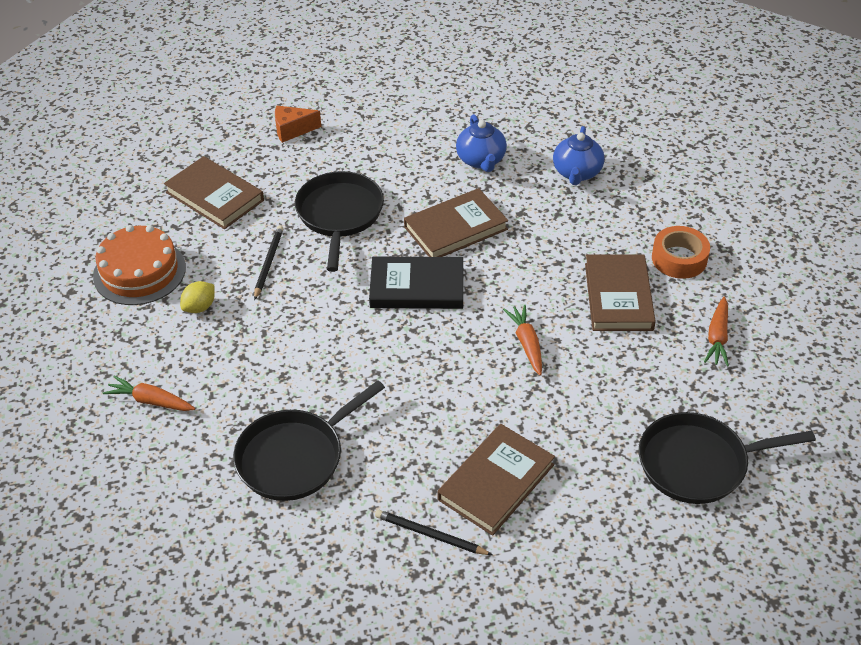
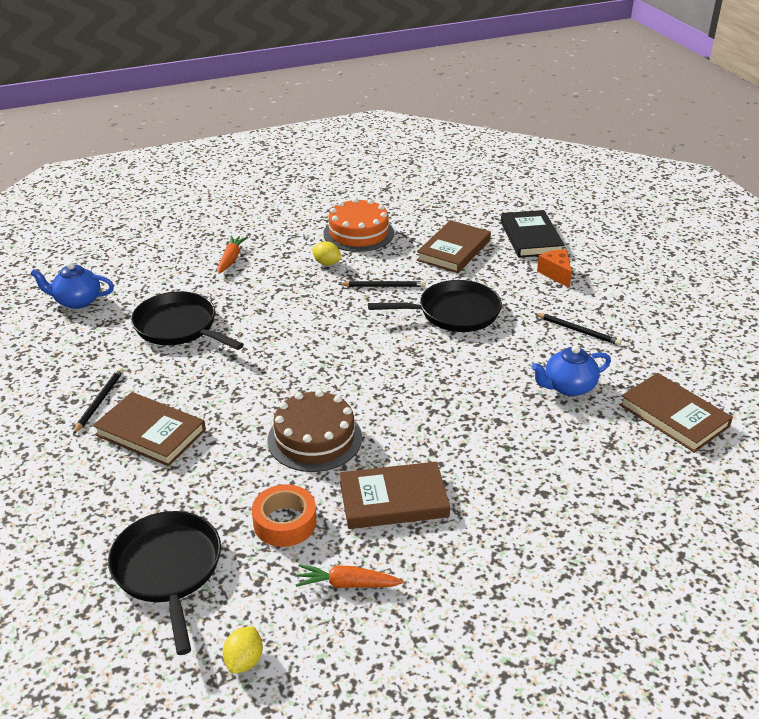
camera: 80 degrees right, 10 degrees down
(396, 136) = (578, 330): none -> black pencil
(417, 287) = (374, 365): black book -> black book (530, 237)
(455, 228) = (460, 380): brown book -> brown book (674, 416)
(526, 344) = (314, 438): orange carrot -> brown cake
(577, 173) = (580, 457): blue teapot -> blue teapot (77, 301)
(679, 258) = (467, 548): orange tape -> orange tape (285, 522)
(799, 410) = (244, 661): none -> yellow lemon

